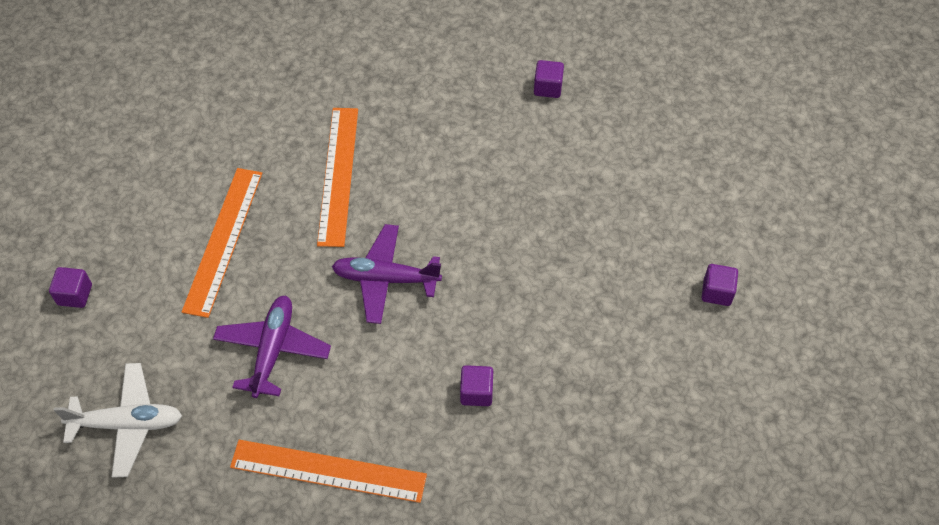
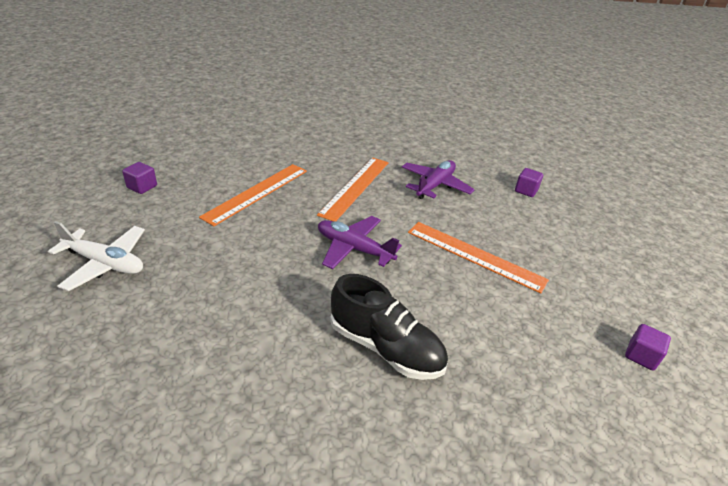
camera: 20 degrees right, 20 degrees down
(273, 350) = (242, 259): purple plane -> purple plane (435, 185)
(328, 471) = (223, 355): orange ruler -> orange ruler (475, 255)
(476, 392) = (385, 347): purple cube -> black shoe

